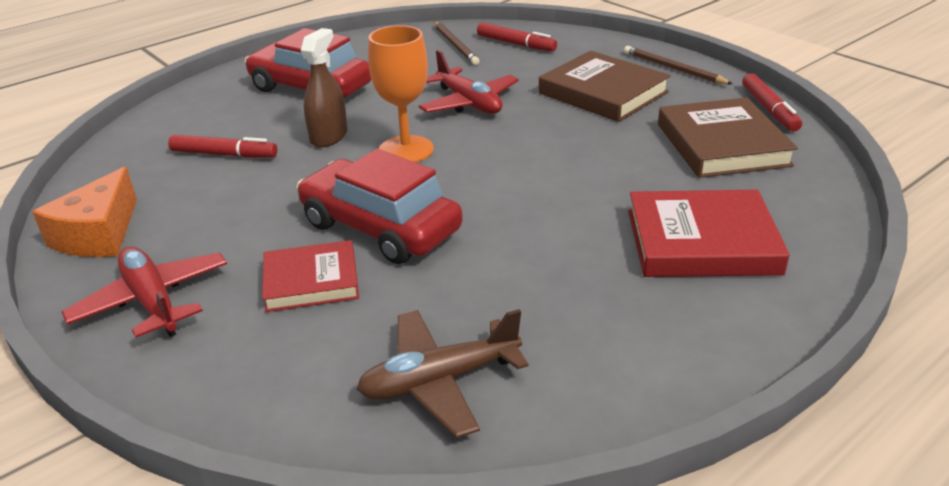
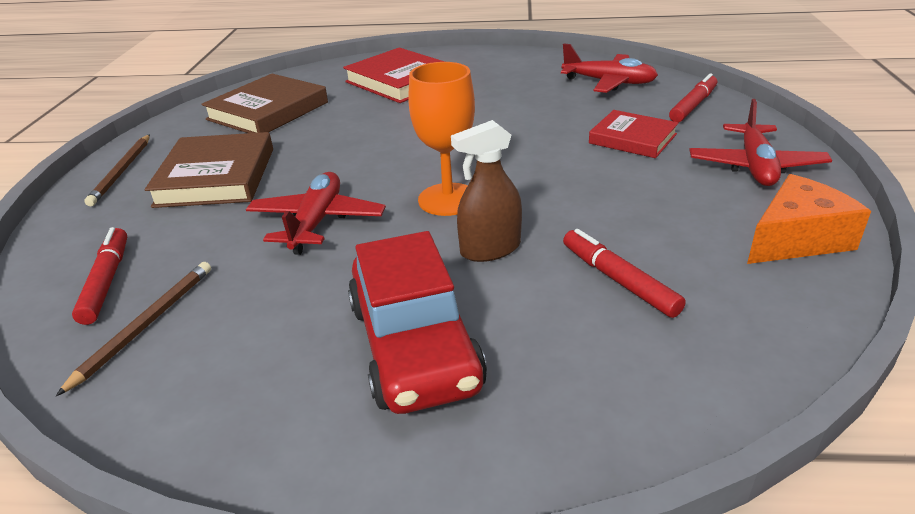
camera: 135 degrees left, 0 degrees up
(380, 227) = (552, 150): red car -> none
(439, 381) = (609, 82): brown plane -> red plane
(769, 109) = (185, 117): red marker -> red marker (693, 105)

